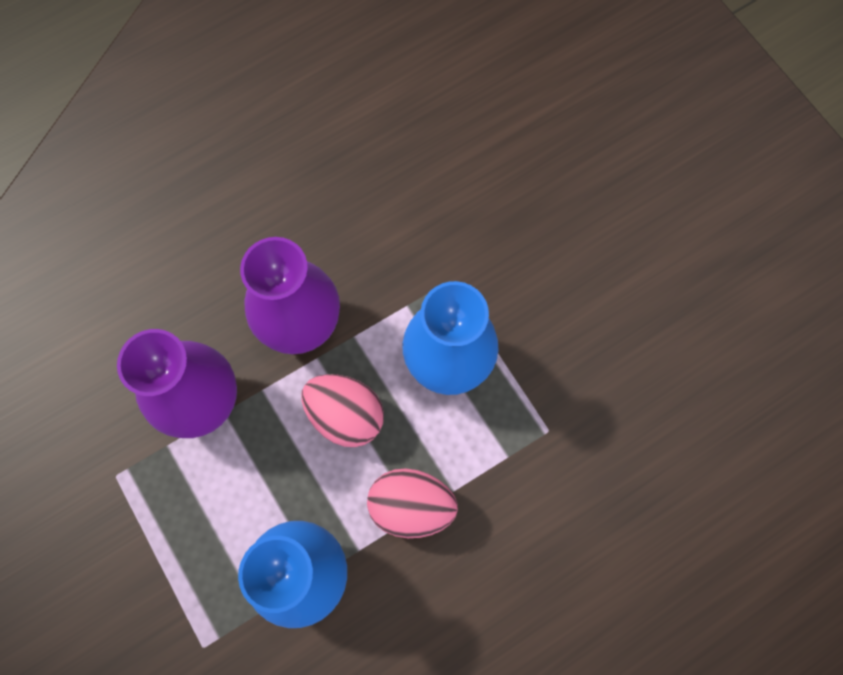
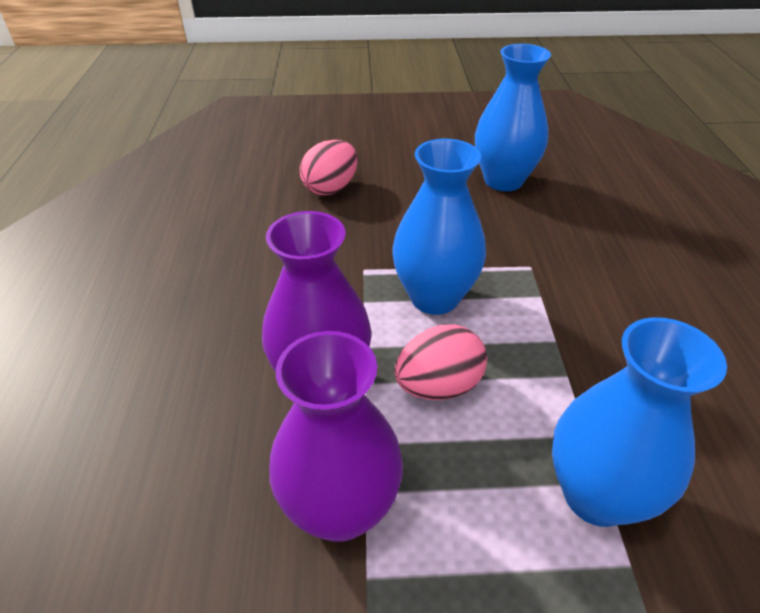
camera: 60 degrees left, 30 degrees down
(411, 506) = (557, 375): pink egg -> pink egg (331, 188)
(692, 343) = (503, 181): none -> blue vase

